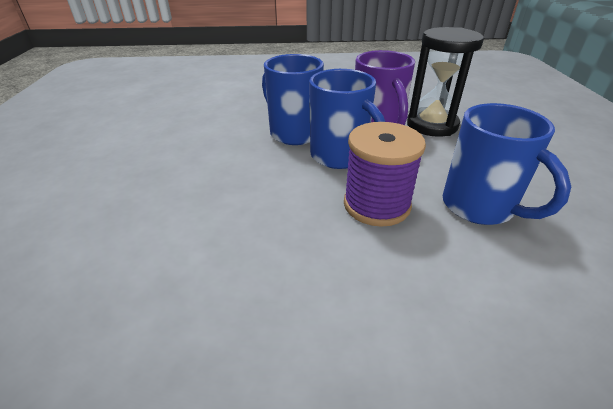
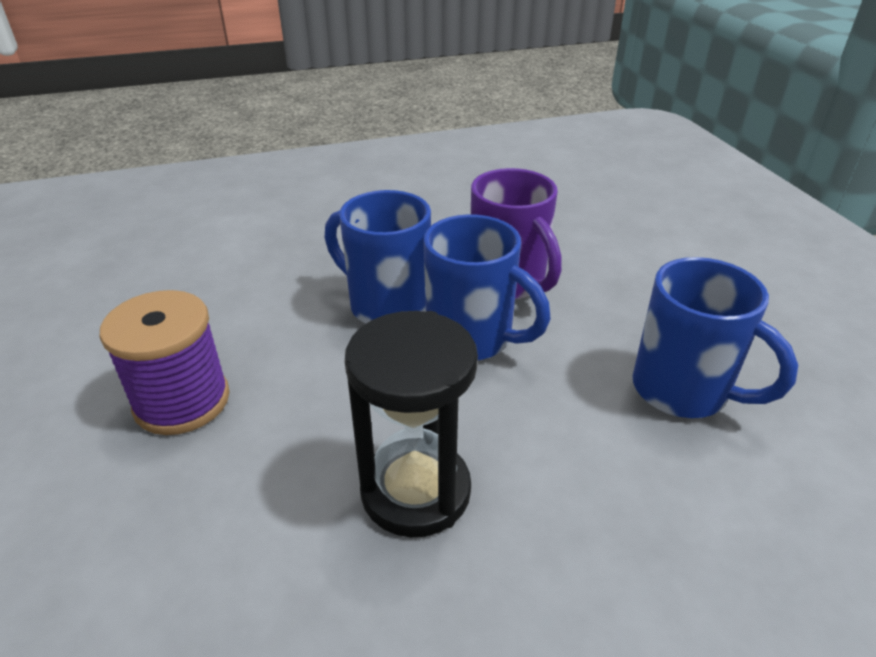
camera: 15 degrees left, 0 degrees up
(376, 205) = (551, 412): purple spool -> purple spool (182, 401)
(432, 125) = (582, 261): black hourglass -> black hourglass (415, 491)

